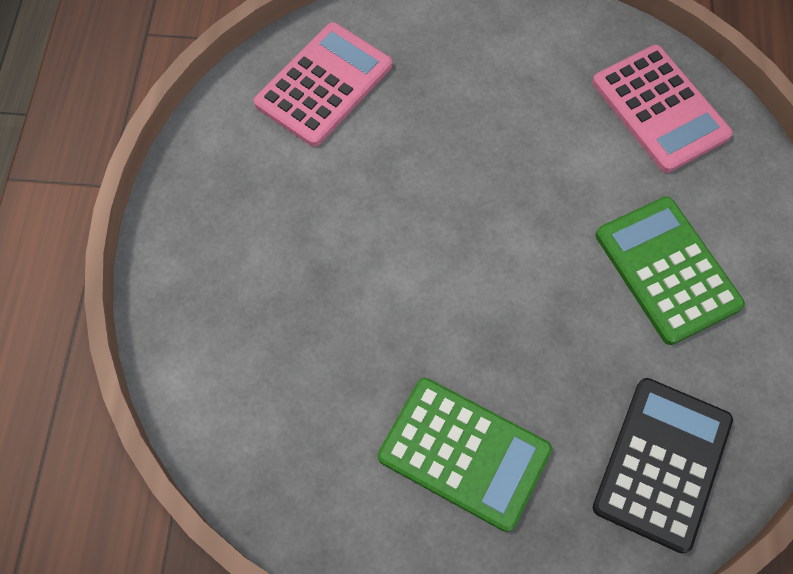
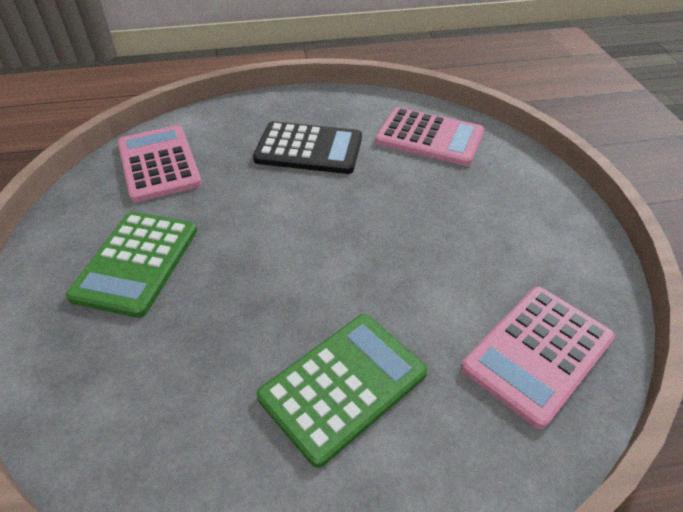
camera: 75 degrees right, 20 degrees down
(270, 421) = (159, 164): none -> pink calculator
(662, 463) = (127, 408): black calculator -> black calculator (309, 149)

